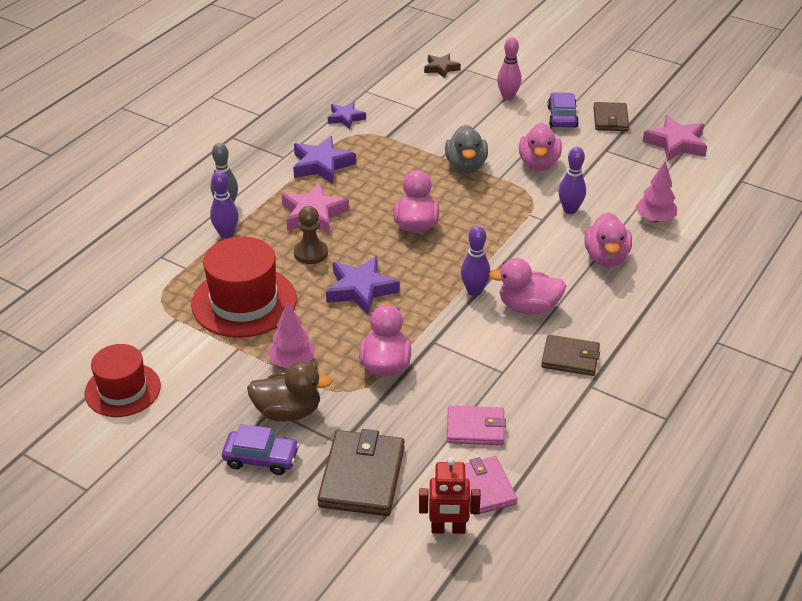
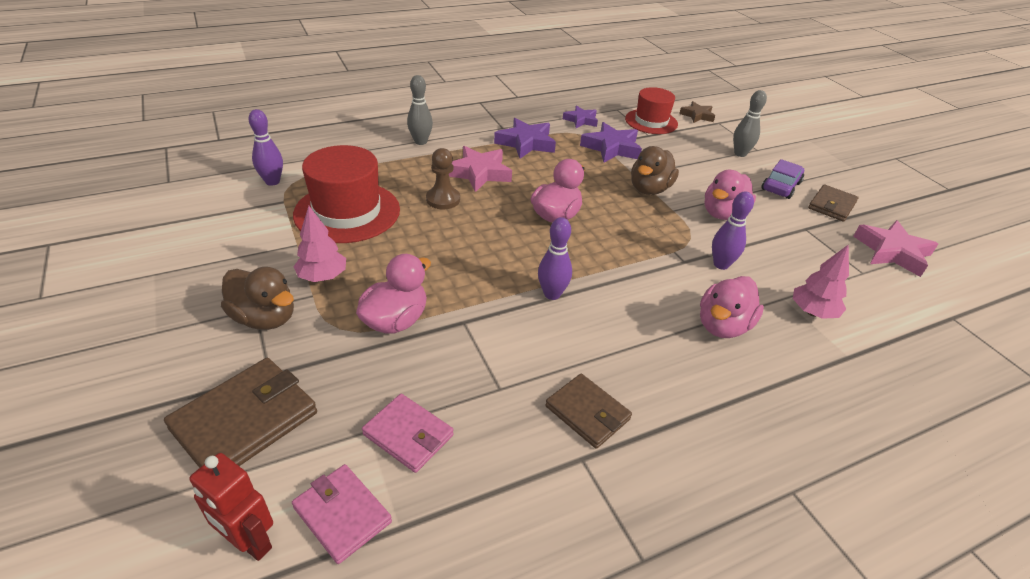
camera: 30 degrees right, 0 degrees up
(122, 390) = (176, 233): red hat -> red hat (651, 121)
(226, 234) = (396, 160): purple bowling pin -> purple bowling pin (272, 181)
(261, 458) = (190, 348): purple car -> none
(361, 289) = (450, 245): purple star -> purple star (611, 148)
(466, 166) = (649, 189): grey duck -> brown duck
(485, 488) = (342, 514): pink wallet -> pink wallet turned 60 degrees counterclockwise
(508, 97) = (740, 154): pink bowling pin -> grey bowling pin
(528, 307) = (591, 335): pink duck -> none

